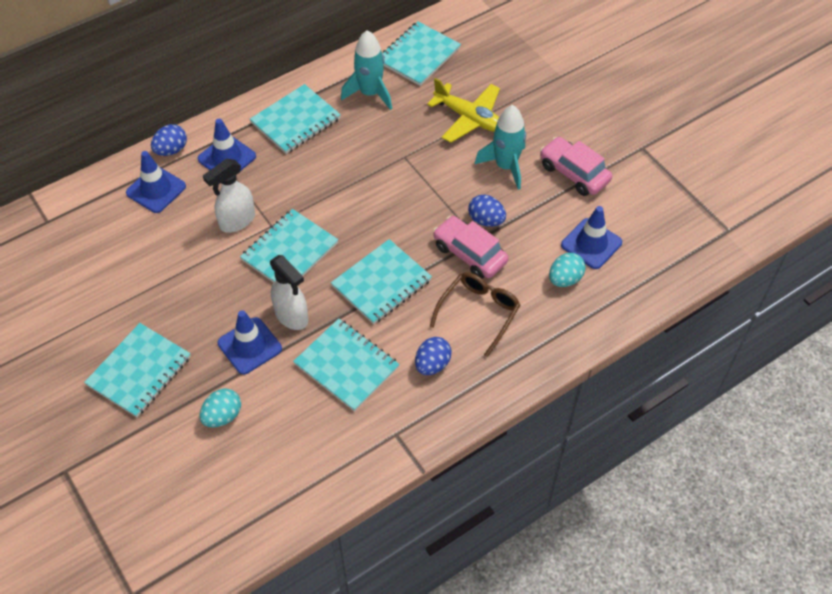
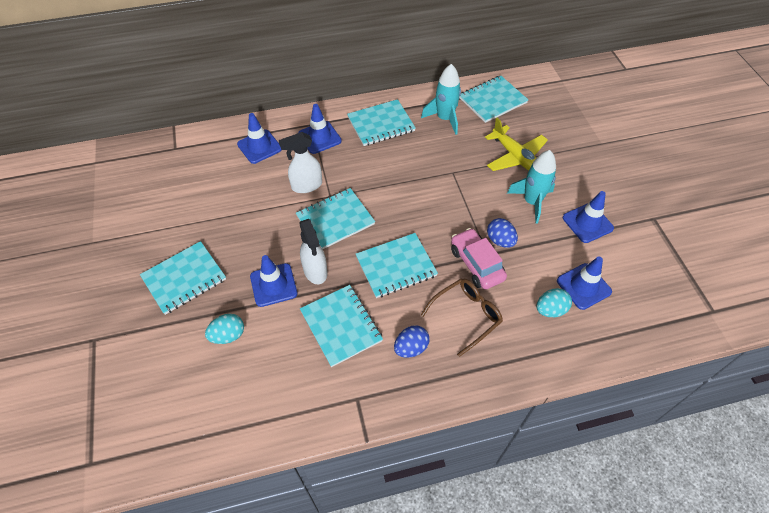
camera: 20 degrees right, 0 degrees up
(171, 150) = (283, 122): blue egg -> none
(574, 173) = (587, 223): pink car -> blue traffic cone

